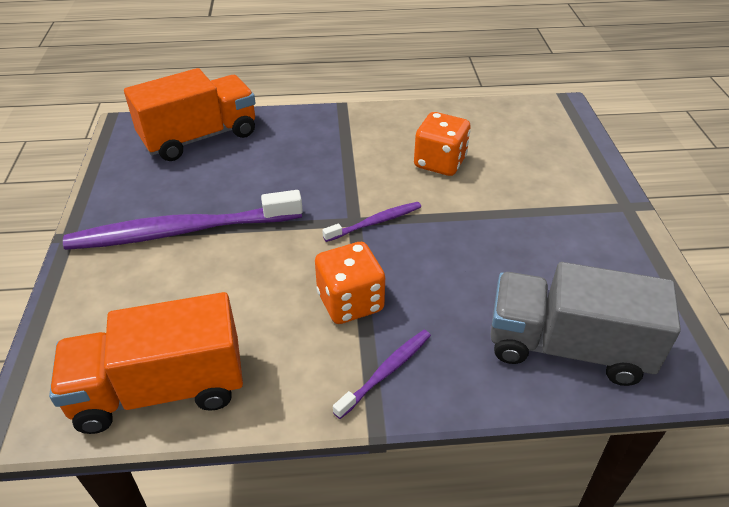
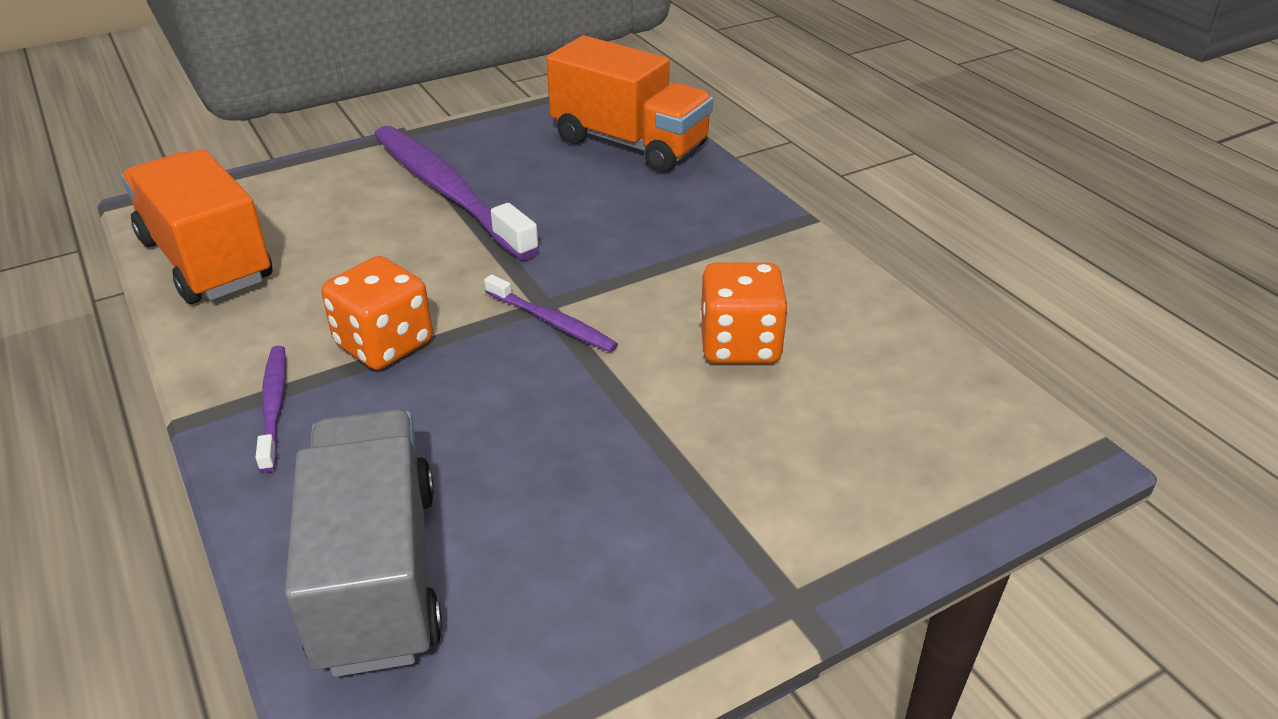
camera: 65 degrees right, 5 degrees down
(386, 372) = (274, 406): purple toothbrush -> purple toothbrush turned 120 degrees counterclockwise

